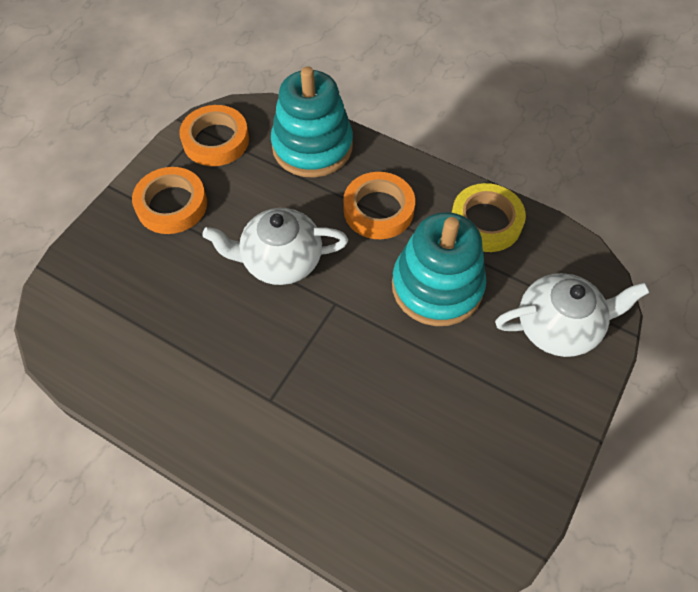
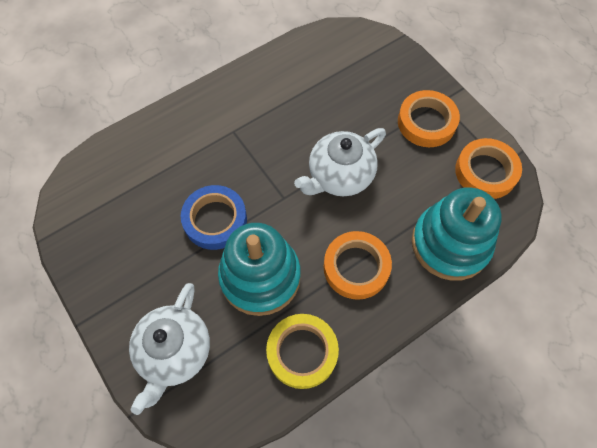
camera: 115 degrees right, 5 degrees up
(280, 261) = (339, 176): white teapot -> white teapot turned 150 degrees counterclockwise
(399, 360) = (215, 220): none -> blue tape

